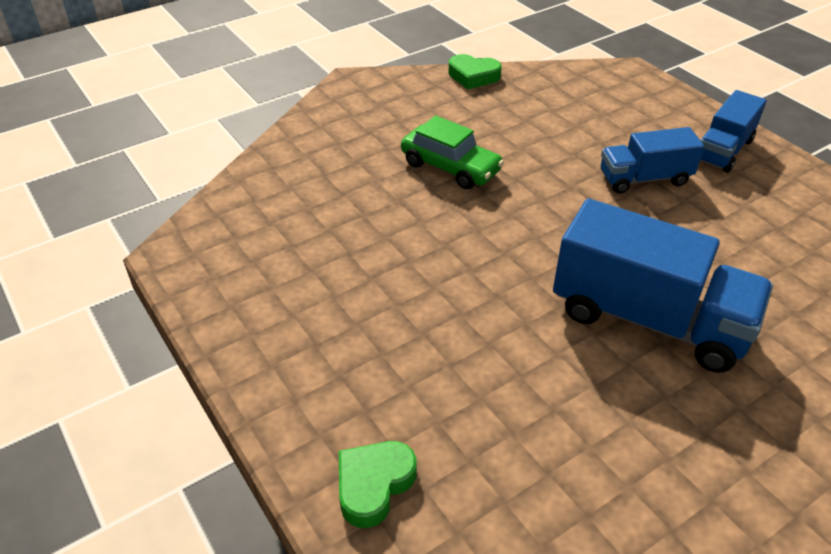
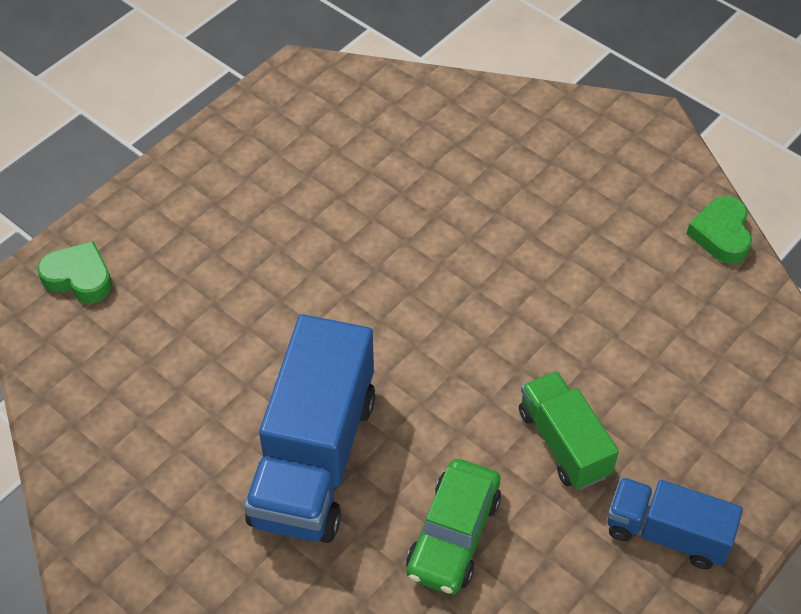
camera: 75 degrees right, 10 degrees up
(450, 167) = (511, 248): green car -> green car (453, 535)
(644, 179) = (564, 443): blue truck -> green truck

